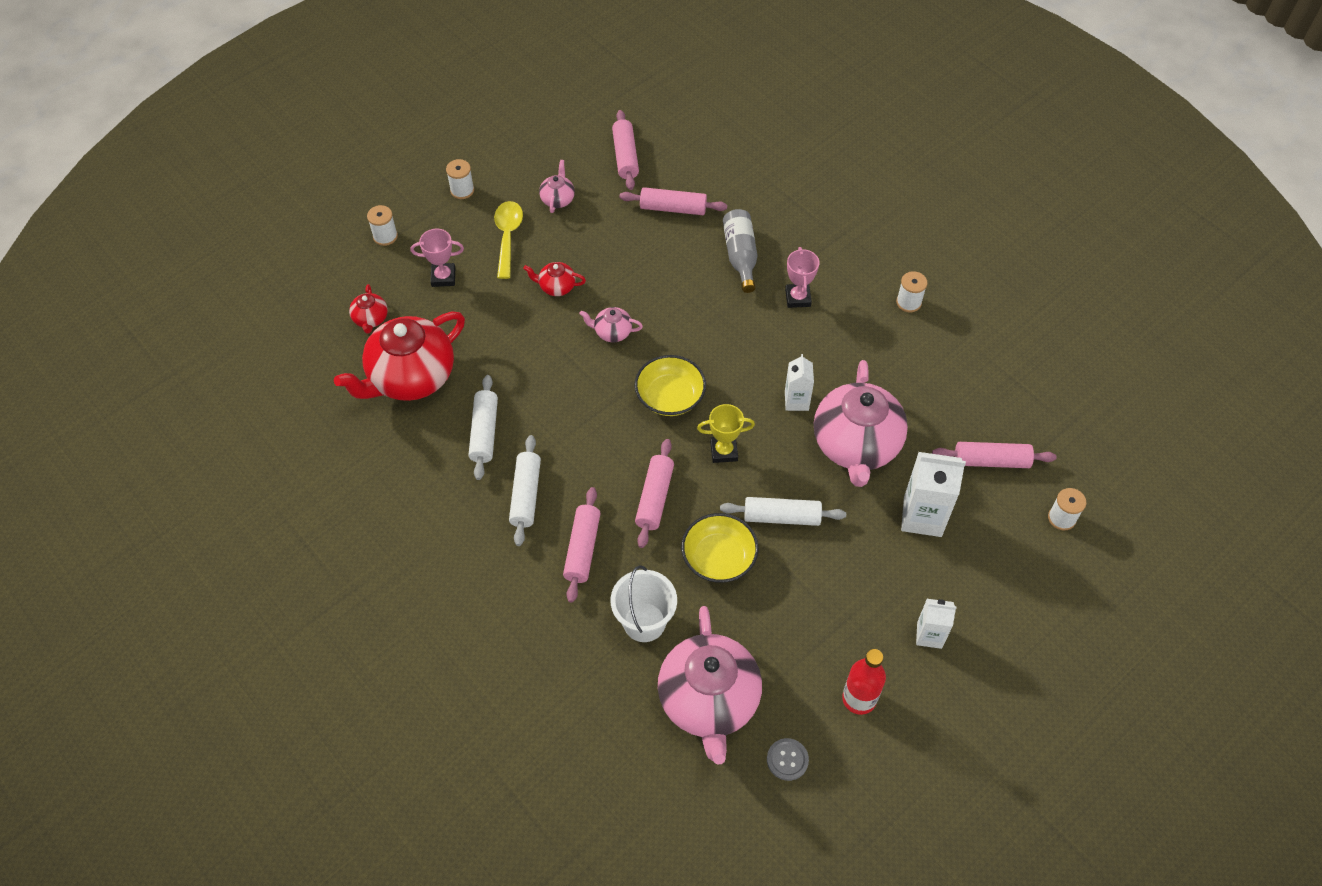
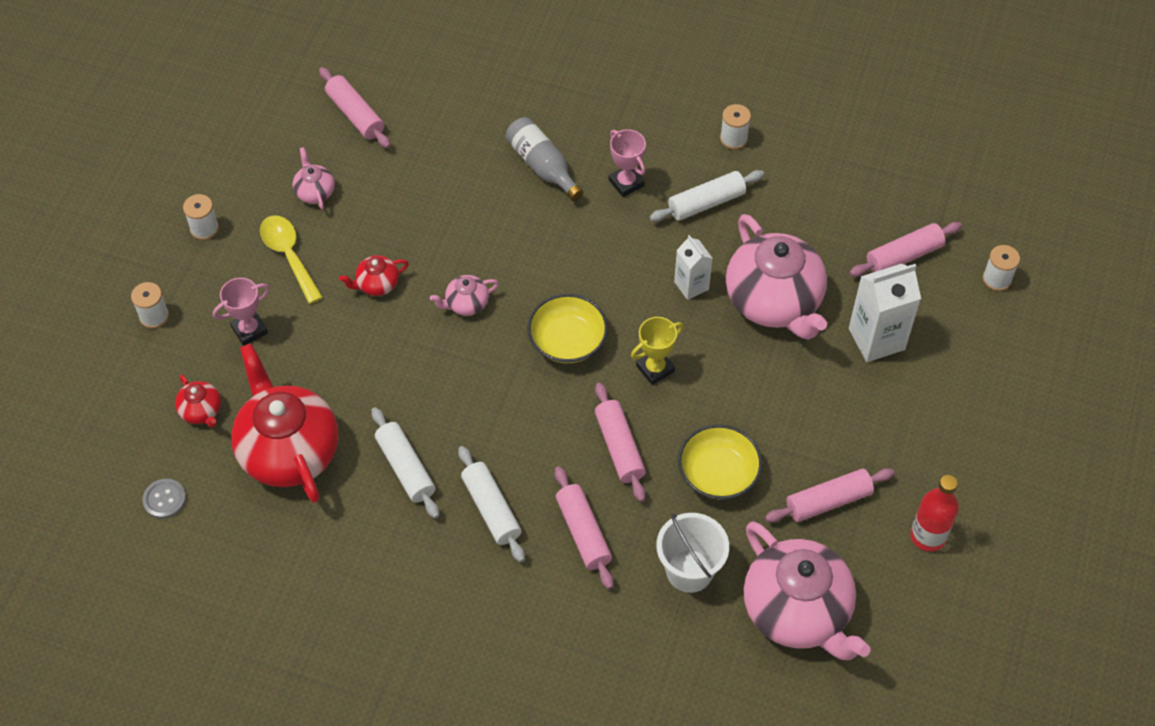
camera: 30 degrees left, 0 degrees up
(411, 377) = (288, 450): red teapot -> red teapot turned 135 degrees clockwise
(673, 208) = (442, 148): pink rolling pin -> pink rolling pin (828, 501)
(782, 517) = (750, 404): white rolling pin -> white rolling pin (706, 203)
(787, 760) = (901, 626): grey button -> grey button (164, 499)
(929, 635) = (951, 445): white carton -> none

